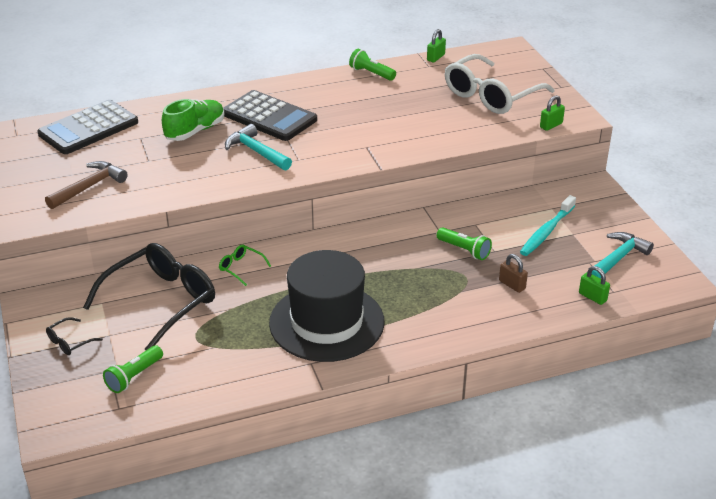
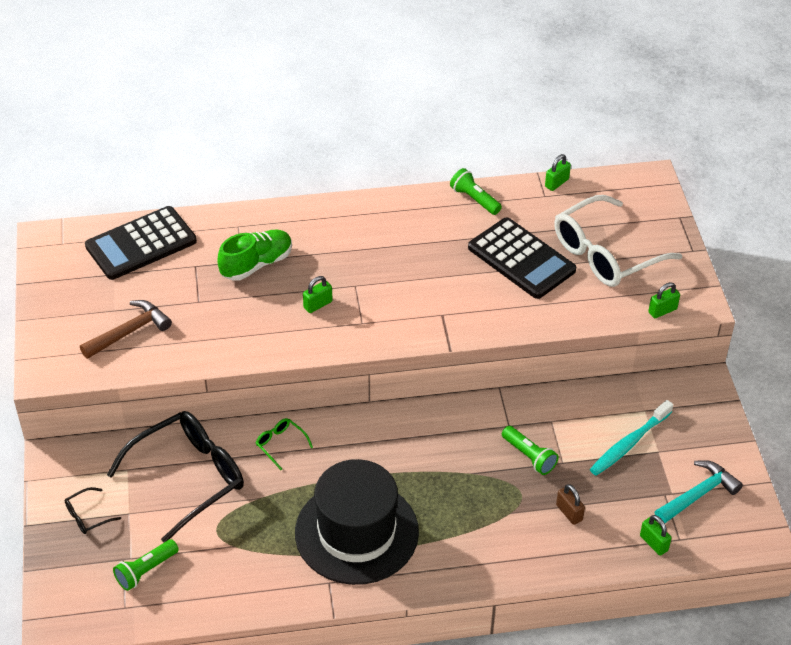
camera: 10 degrees right, 10 degrees up
(256, 151) = (318, 305): turquoise hammer -> green padlock
(269, 117) = (343, 253): black calculator -> black calculator (521, 259)

